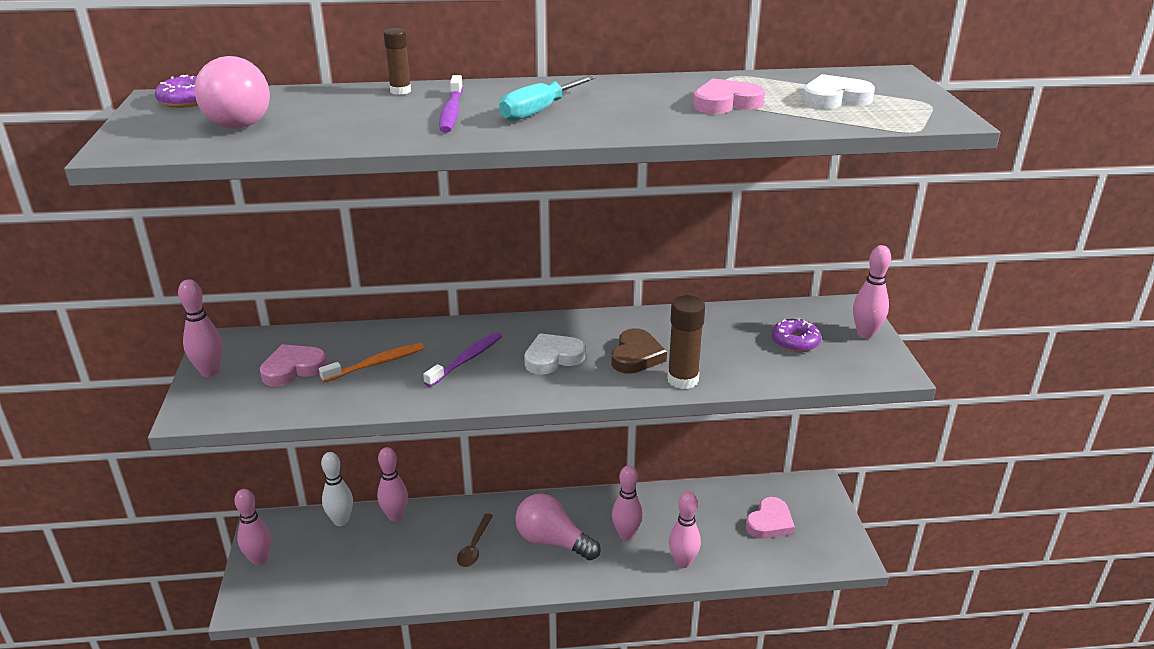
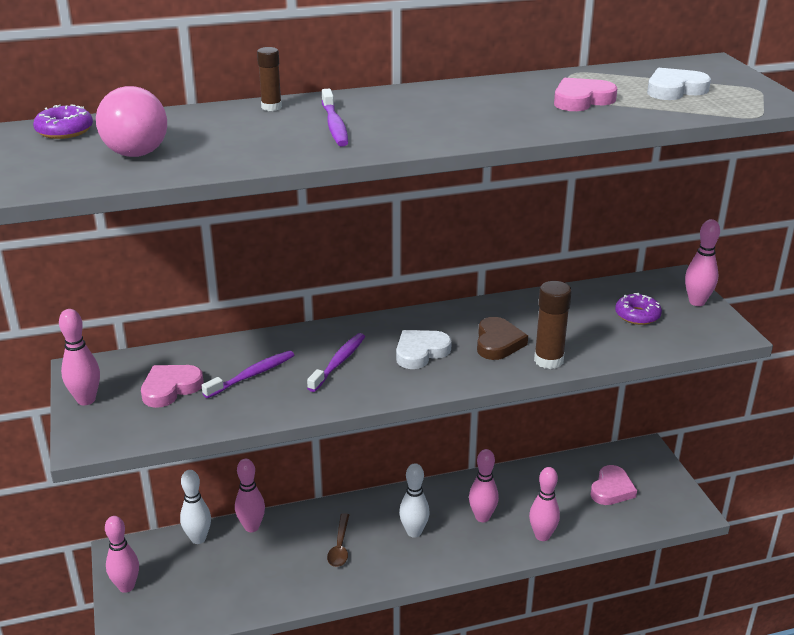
camera: 10 degrees left, 0 degrees up
(376, 364) = (252, 375): orange toothbrush -> purple toothbrush
(538, 111) = (416, 119): turquoise screwdriver -> none
(552, 541) = (414, 532): pink light bulb -> white bowling pin

